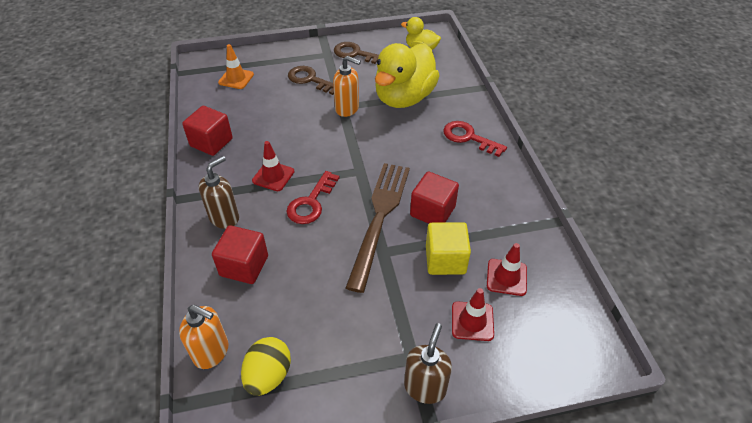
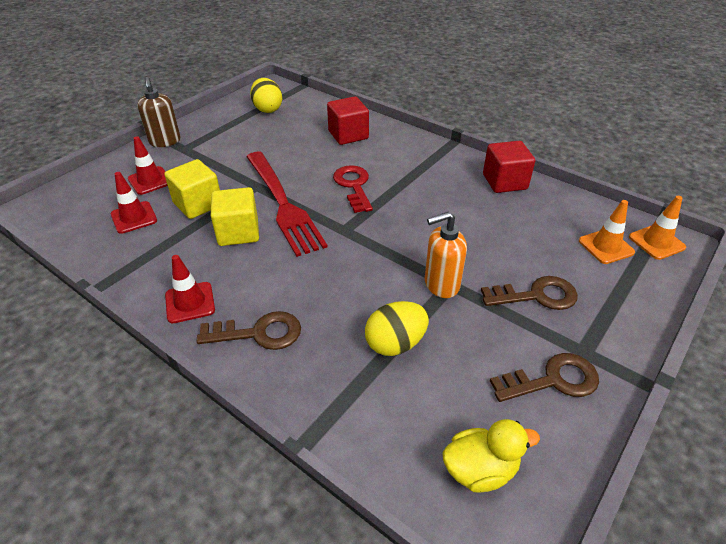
camera: 140 degrees right, 5 degrees down
(209, 67) = (656, 242): none -> orange traffic cone
(211, 352) = (312, 102): orange soap dispenser -> none
(224, 217) = (403, 148): brown soap dispenser -> none
(273, 176) = (412, 186): red traffic cone -> red traffic cone (190, 302)
(379, 217) = (283, 204): brown fork -> red fork
(404, 98) = (395, 343): yellow duck -> yellow egg
(432, 211) = (238, 232): red cube -> yellow cube
(469, 138) = (258, 333): red key -> brown key

